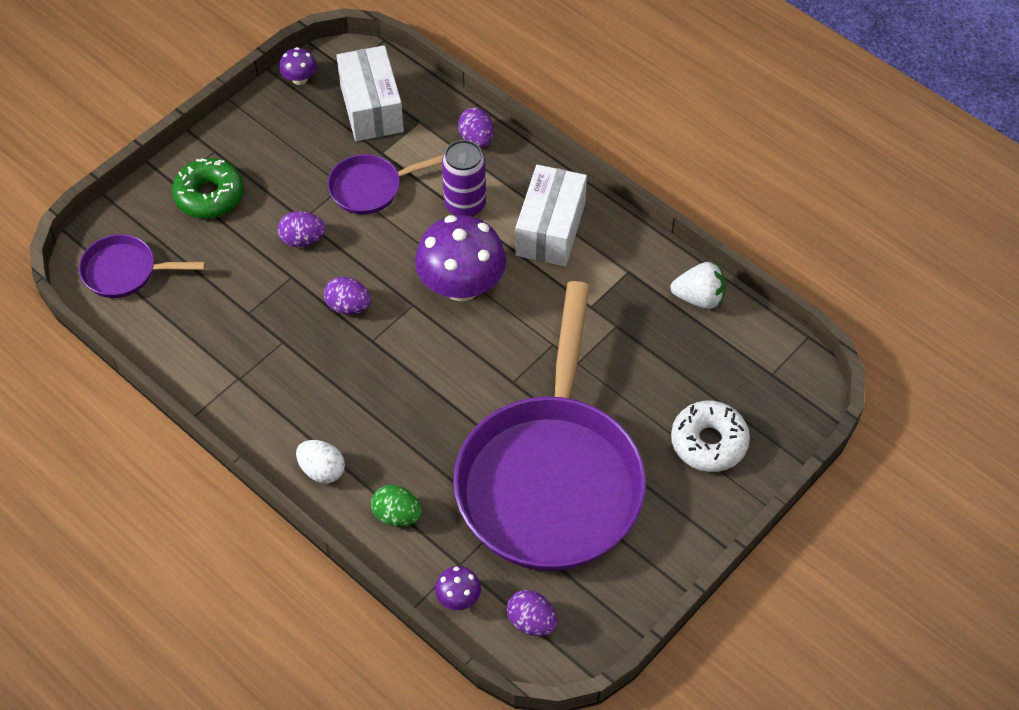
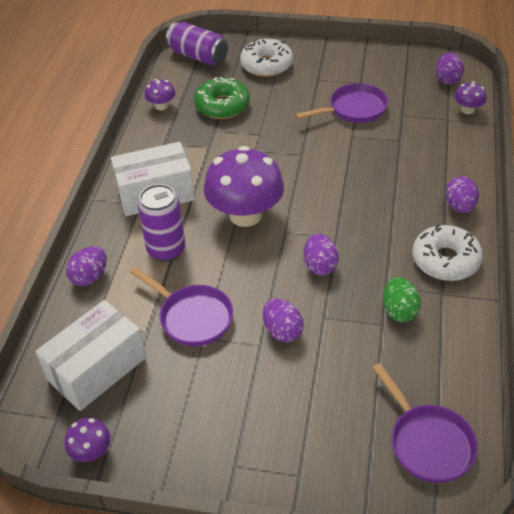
camera: 120 degrees left, 10 degrees down
(209, 195) = (291, 433): green donut -> green donut (222, 106)
(270, 407) = (445, 260): none -> white donut
(322, 470) = (459, 206): white egg -> purple egg
(397, 515) = (449, 157): green egg -> green egg (399, 311)
(551, 479) = (354, 109): purple pan -> purple pan, size x0.43
(699, 298) = (161, 106): white strawberry -> purple mushroom
(781, 381) = (198, 56): none -> purple can

